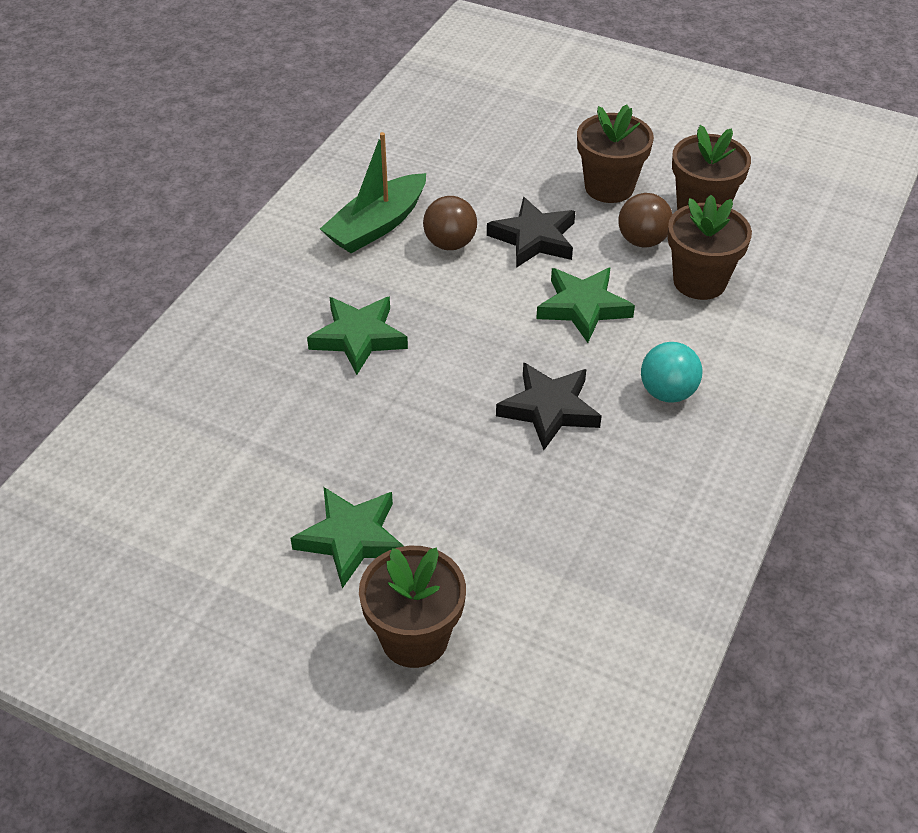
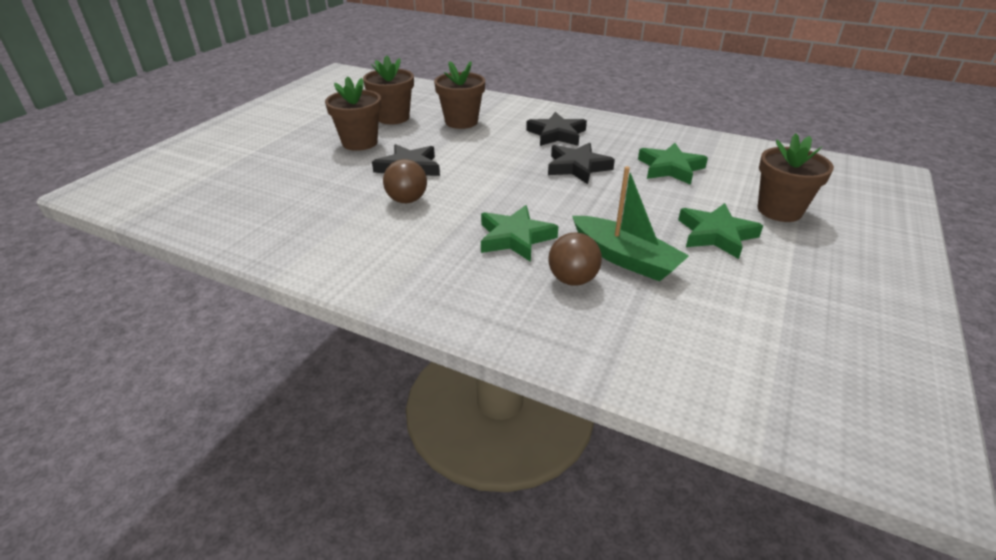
camera: 90 degrees left, 10 degrees down
(377, 225) = (375, 233): green boat -> green boat (625, 258)
(583, 307) = (483, 154): green star -> green star (670, 168)
(642, 241) = (419, 135): brown ball -> brown ball (572, 279)
(667, 392) = (556, 134): turquoise ball -> black star

